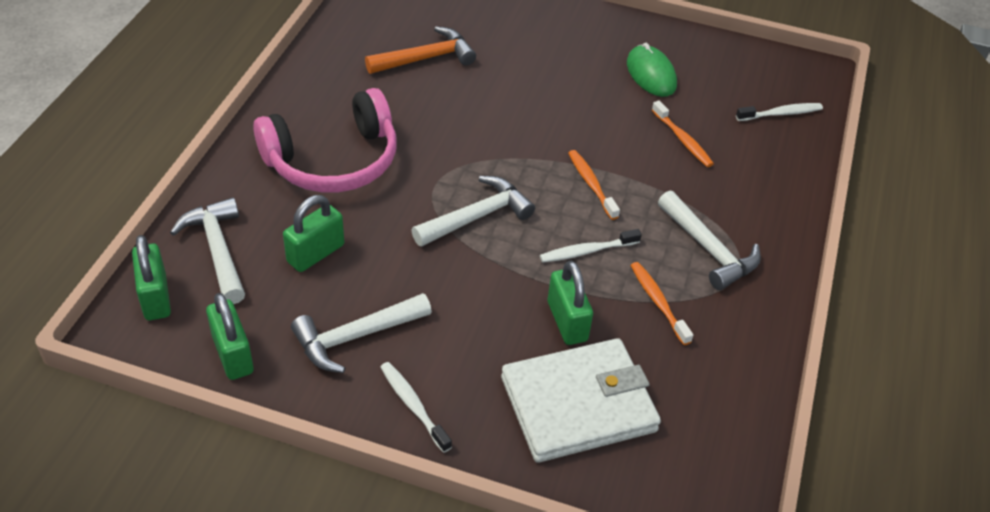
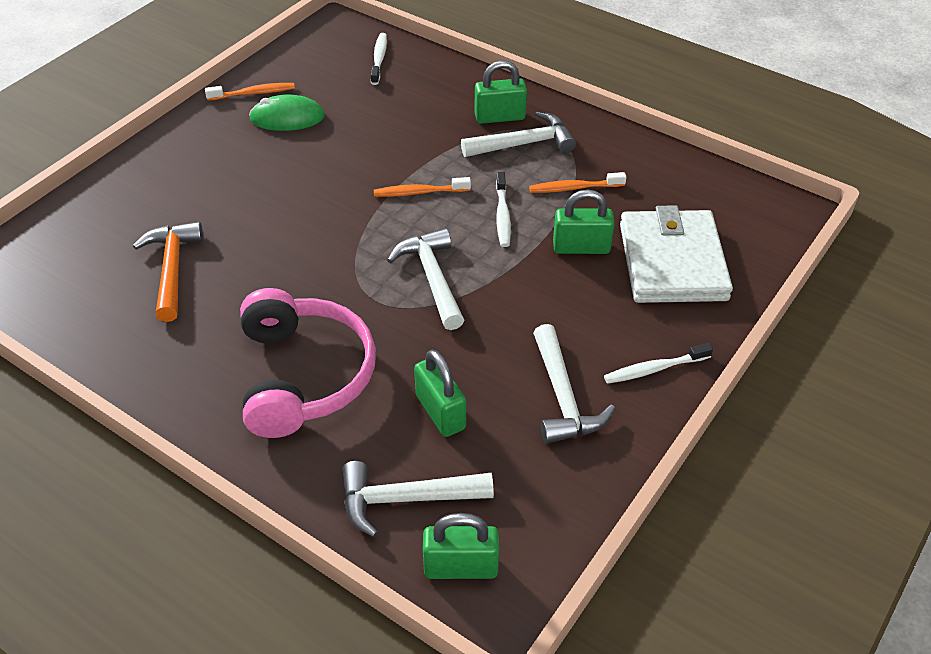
camera: 70 degrees left, 0 degrees up
(233, 354) = (562, 502): green padlock -> green padlock (500, 117)
(682, 140) = (386, 122): orange toothbrush -> orange toothbrush (253, 93)

